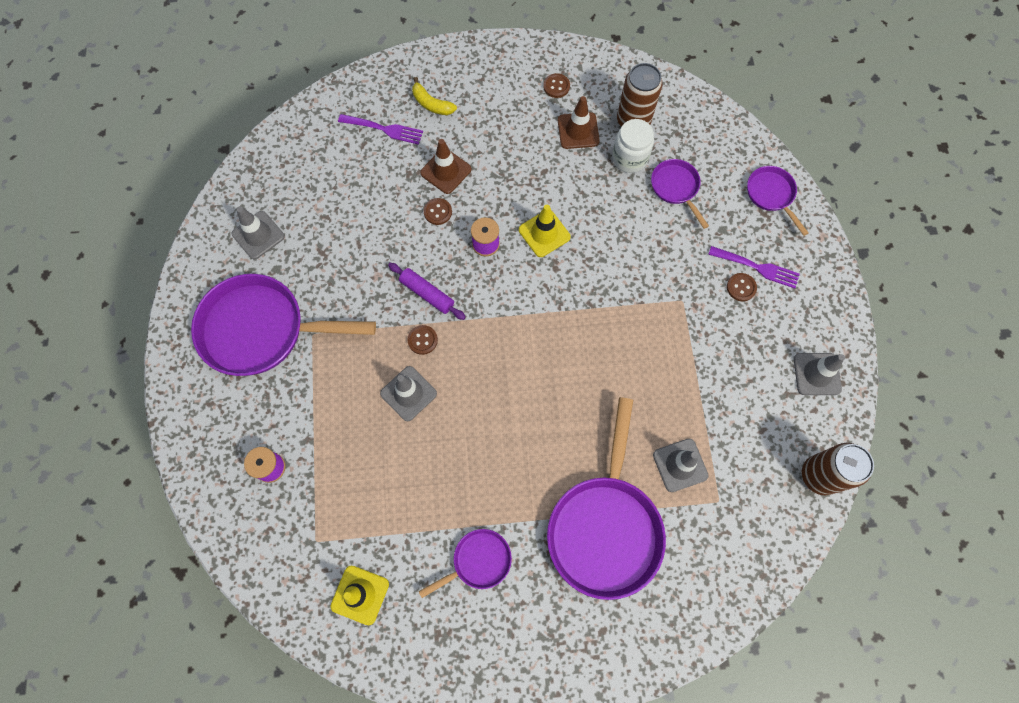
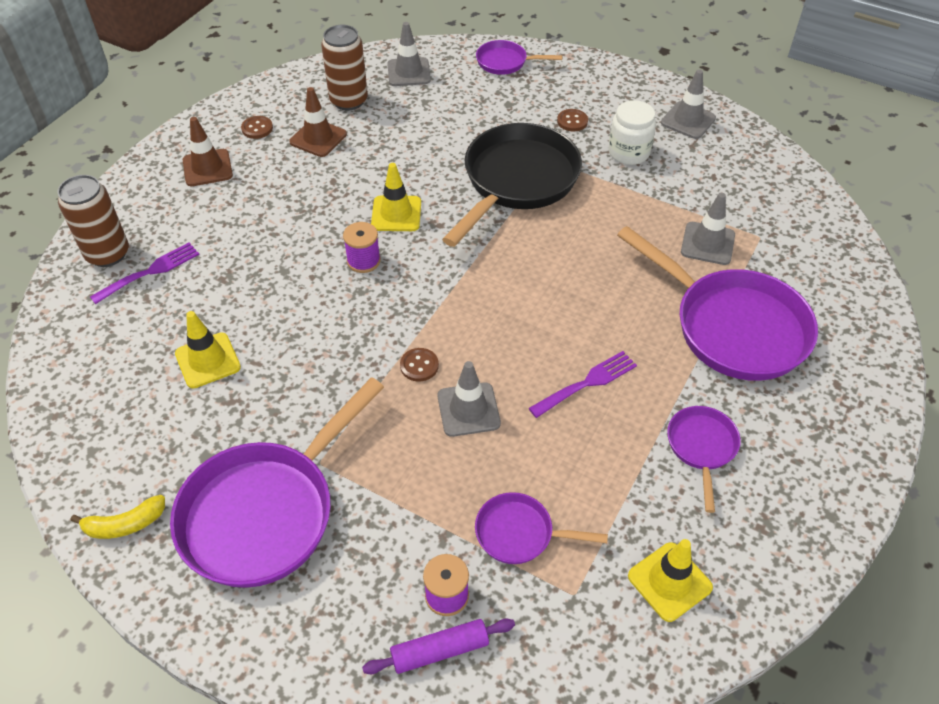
camera: 55 degrees left, 20 degrees down
(258, 235) = (145, 452): grey traffic cone -> grey traffic cone (409, 72)
(341, 216) = (208, 360): none -> yellow traffic cone
(427, 294) = (371, 335): purple rolling pin -> purple rolling pin (440, 651)
(431, 104) = (167, 221): yellow banana -> yellow banana (125, 524)
(438, 212) = (290, 278): brown button -> none
(446, 171) = (253, 249): brown traffic cone -> brown traffic cone (207, 168)
(629, 158) = (382, 121): white jar -> white jar (628, 152)
(640, 290) = (517, 181): none -> black pan
(676, 188) = (441, 110): purple pan -> purple pan (519, 533)
(757, 267) = (562, 103): purple fork -> purple fork (587, 383)
(819, 475) = (779, 165): brown can -> brown can (108, 254)

